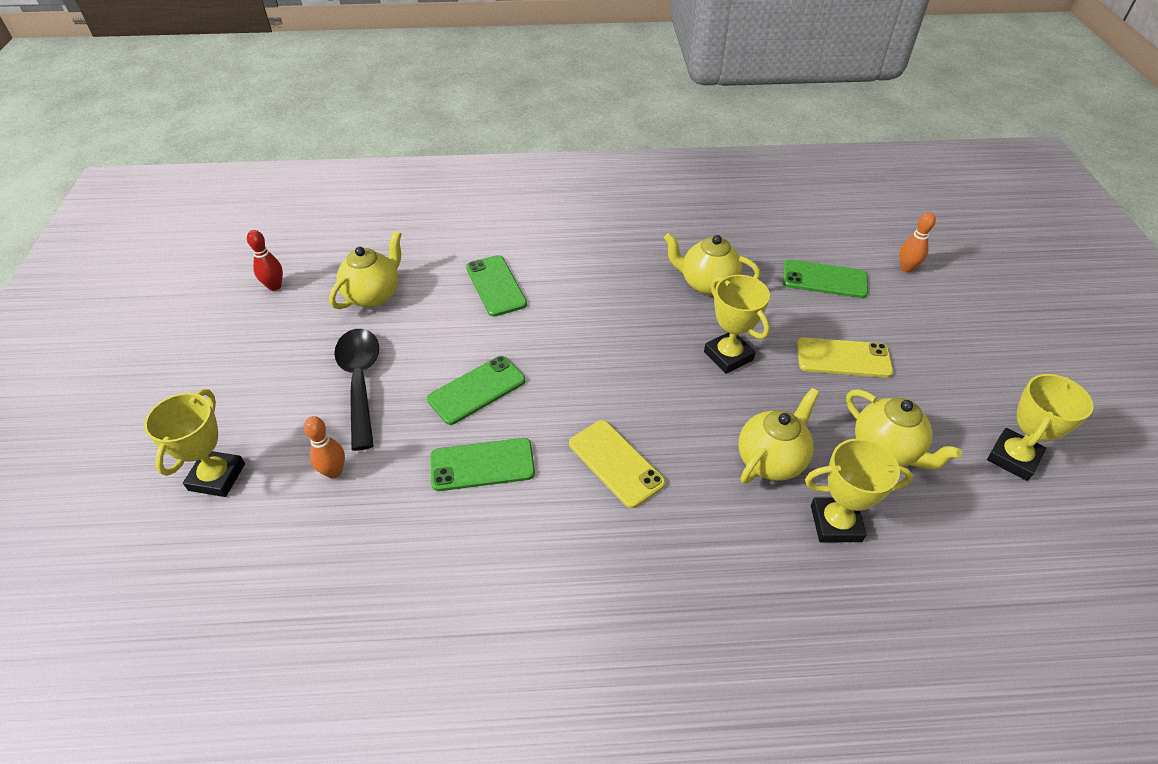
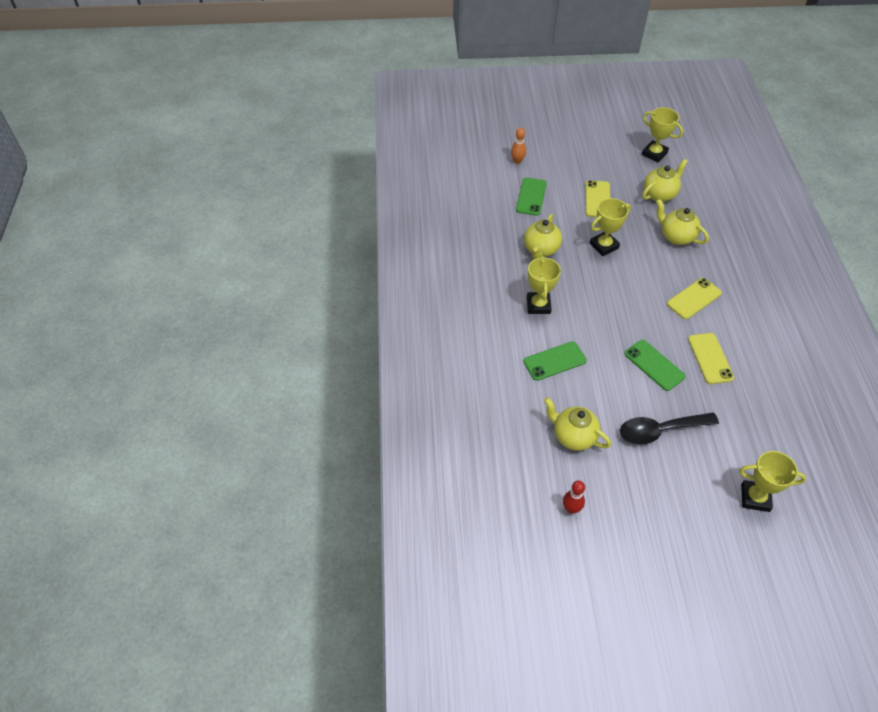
camera: 90 degrees left, 5 degrees up
(334, 472) = (734, 432): orange bowling pin -> none
(482, 465) = (710, 358): green phone -> yellow phone
(835, 523) = (708, 219): yellow trophy -> yellow trophy (538, 305)

